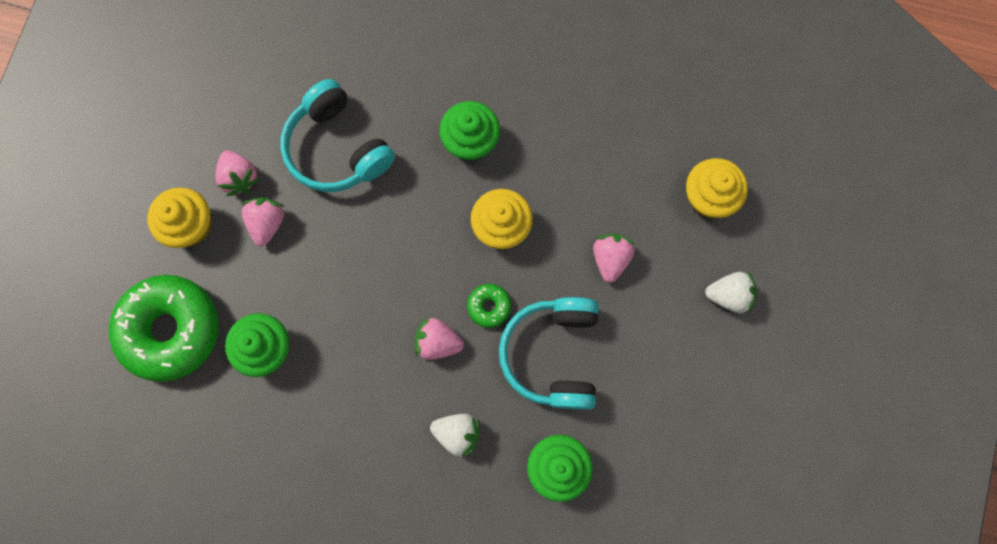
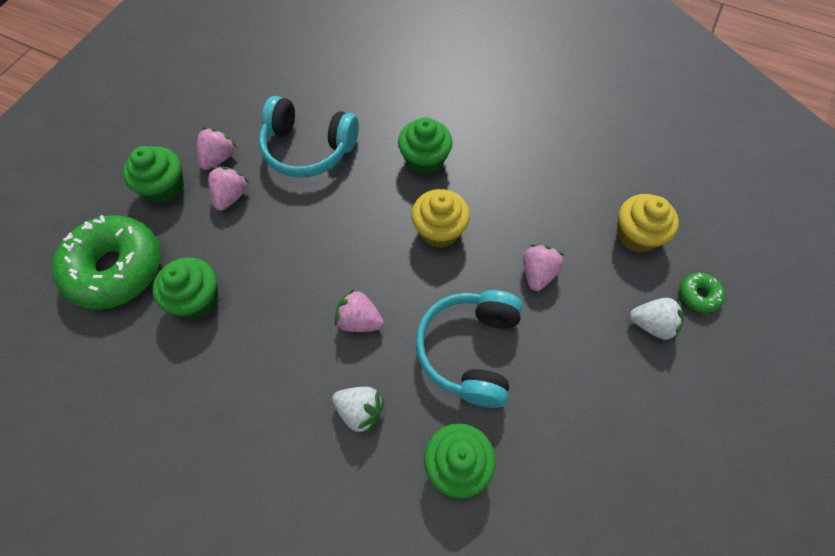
camera: 10 degrees right, 15 degrees down
(191, 225) = (164, 187): yellow cupcake -> green cupcake
(240, 177) = (219, 158): pink strawberry -> pink strawberry turned 135 degrees counterclockwise
(337, 148) = (308, 149): turquoise headphones -> turquoise headphones turned 45 degrees counterclockwise
(489, 306) = (415, 297): green donut -> green donut (698, 295)

